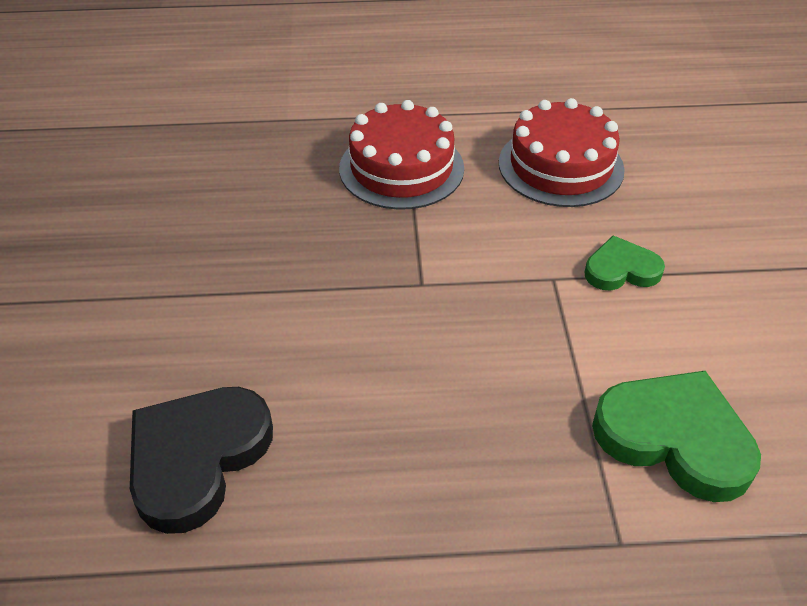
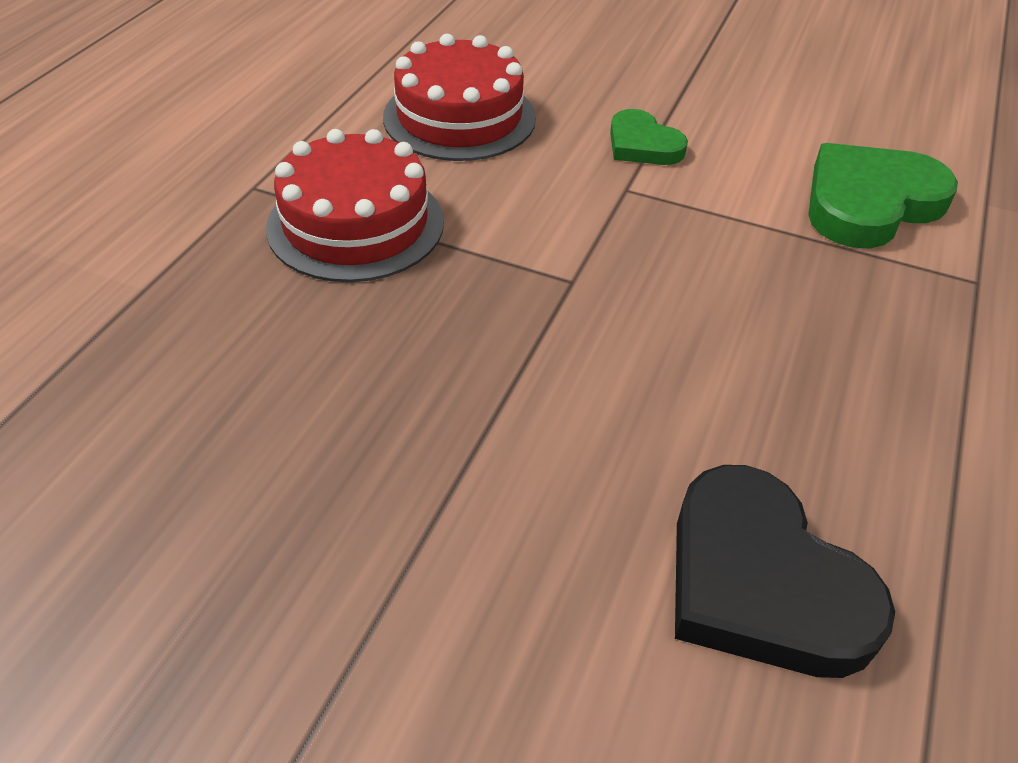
camera: 65 degrees left, 0 degrees up
(621, 269) = (642, 145): green heart -> green heart turned 60 degrees counterclockwise

